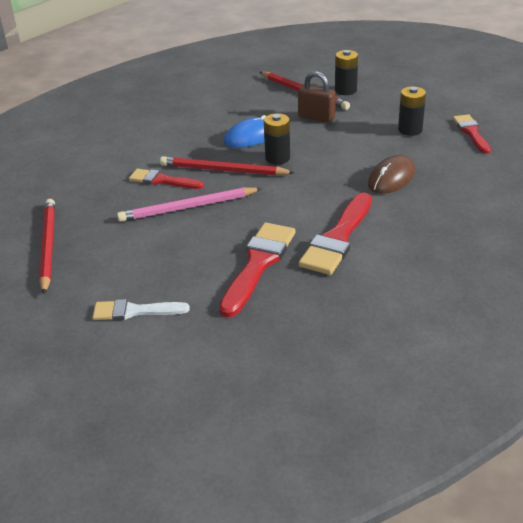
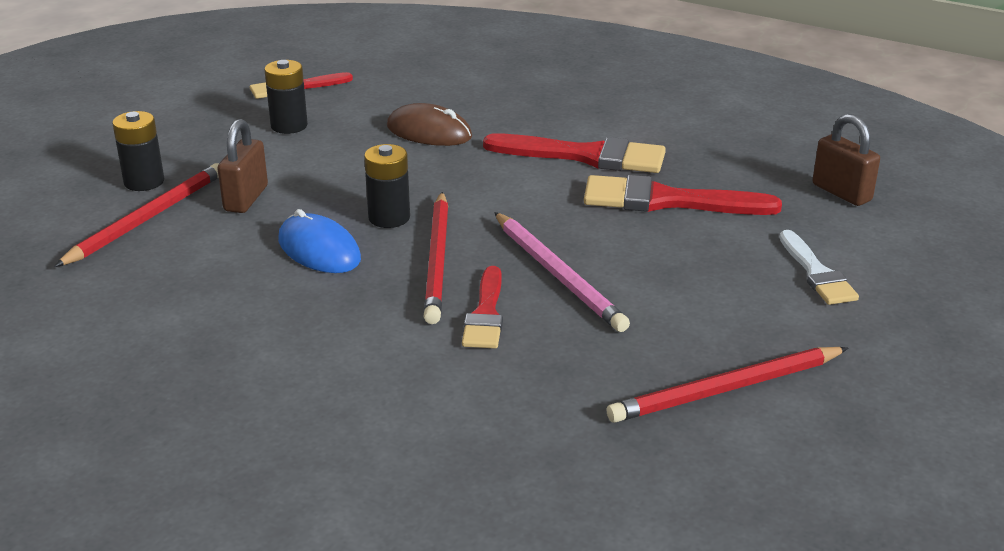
camera: 105 degrees left, 5 degrees down
(237, 358) = (841, 192): none -> brown padlock

